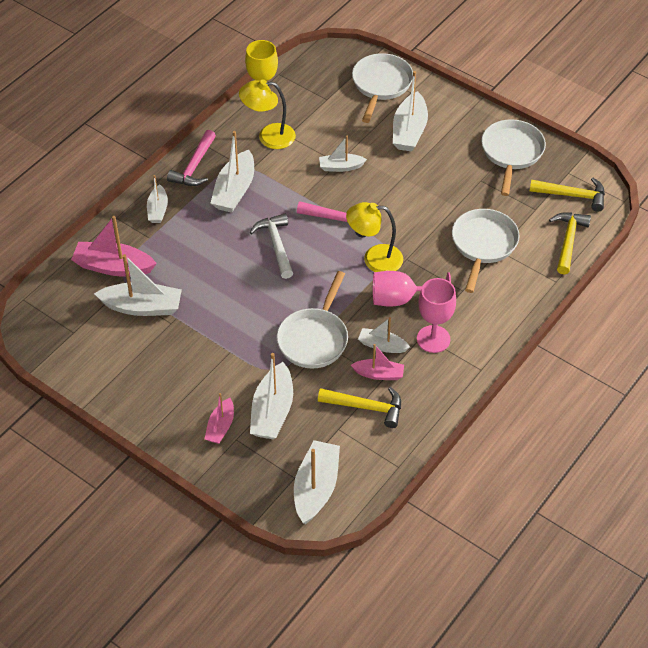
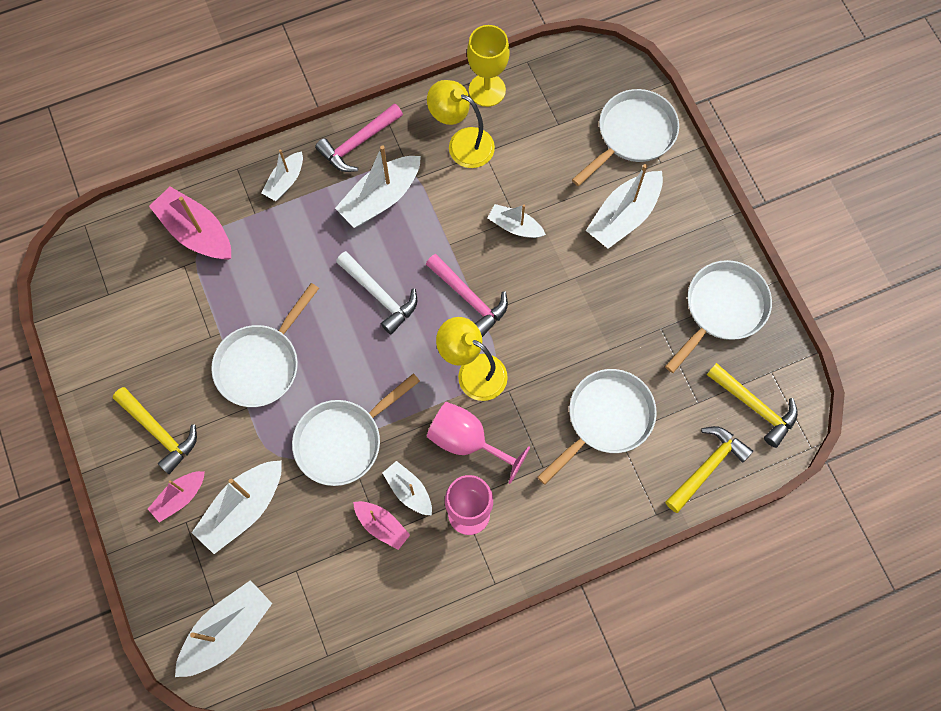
camera: 30 degrees right, 20 degrees up
(142, 307) = (194, 300): white boat -> none
(221, 321) = (261, 364): none -> white pan
(276, 245) = (379, 295): white hammer -> white hammer turned 120 degrees clockwise
(366, 407) = (341, 560): yellow hammer -> yellow hammer (159, 432)

